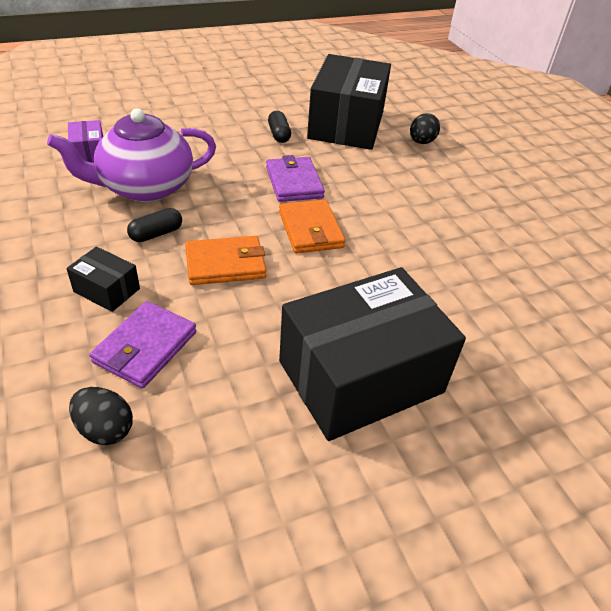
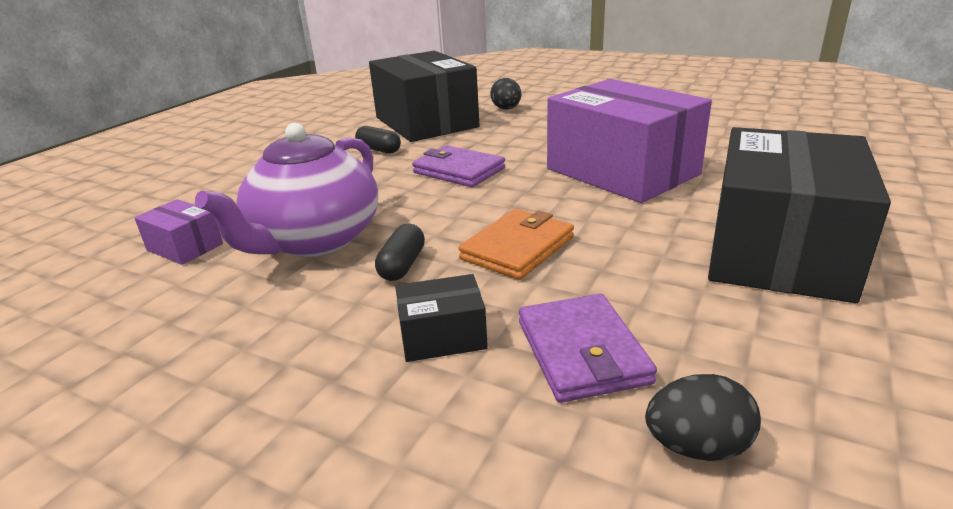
camera: 35 degrees left, 15 degrees down
(310, 230) = (538, 190): orange wallet -> none
(389, 250) = (621, 172): none -> purple box

